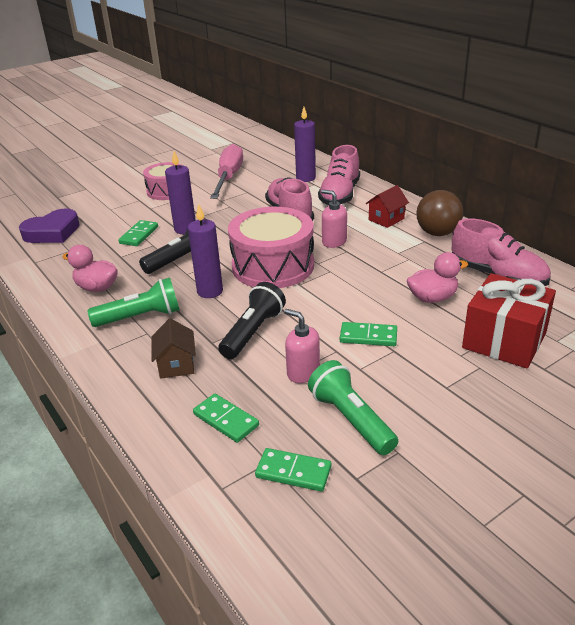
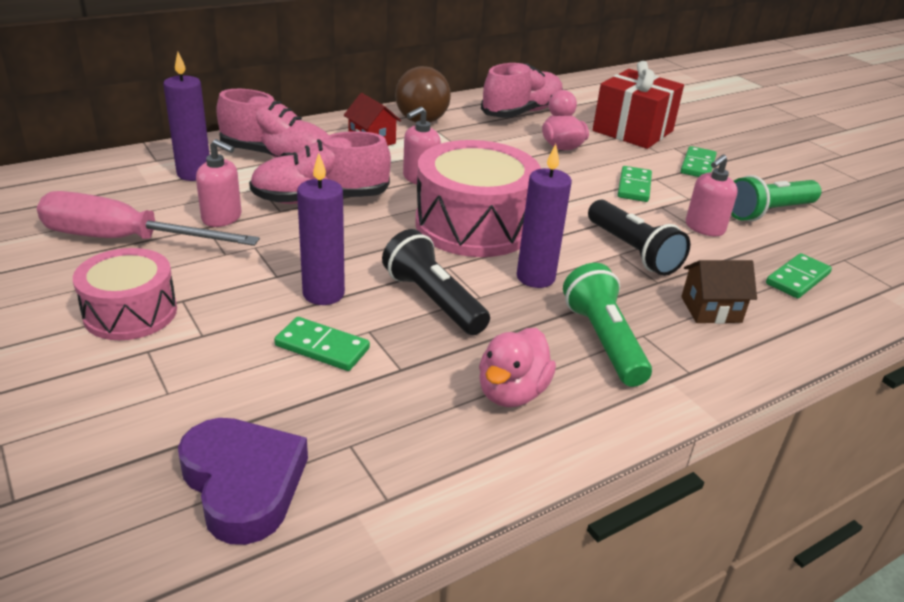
camera: 90 degrees left, 0 degrees up
(253, 332) = (633, 251): black flashlight -> black flashlight turned 150 degrees counterclockwise
(257, 193) = (222, 218): none -> pink soap dispenser
(293, 472) = (850, 247): green domino -> green domino (697, 165)

